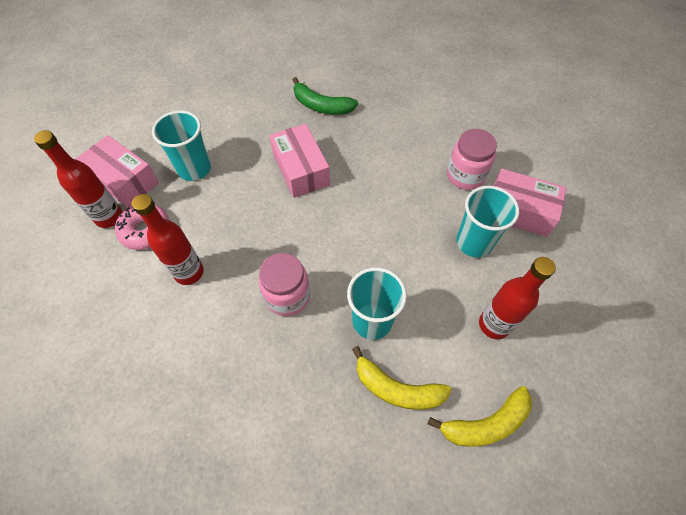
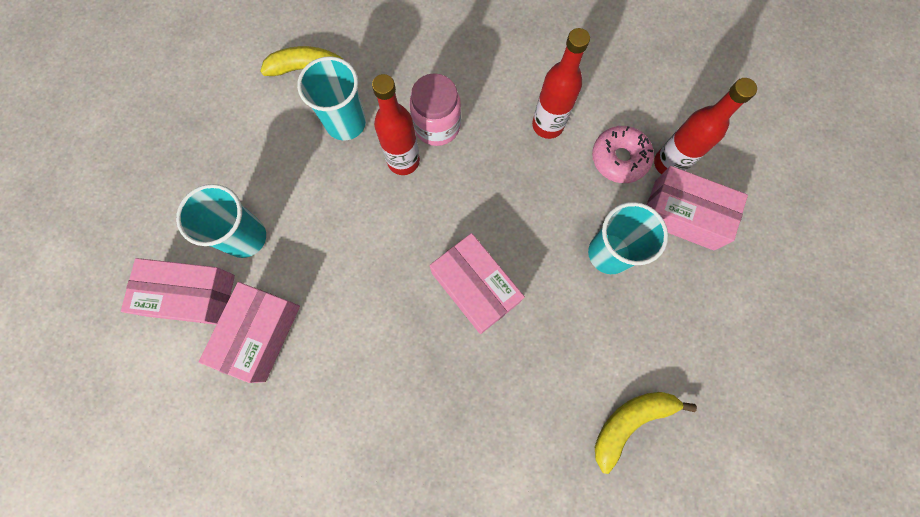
camera: 165 degrees right, 15 degrees up
(321, 106) = (483, 412): green banana -> none
(465, 175) = (259, 334): pink jar -> pink box
(485, 423) = (231, 62): yellow banana -> yellow banana (630, 422)
(494, 325) = (223, 148): red bottle -> red bottle (403, 161)

